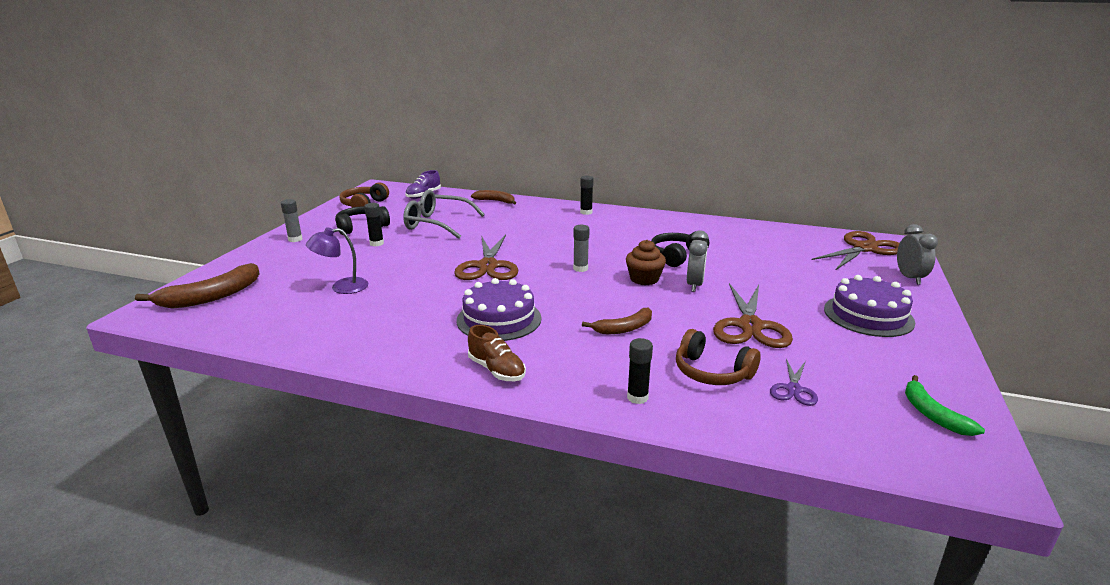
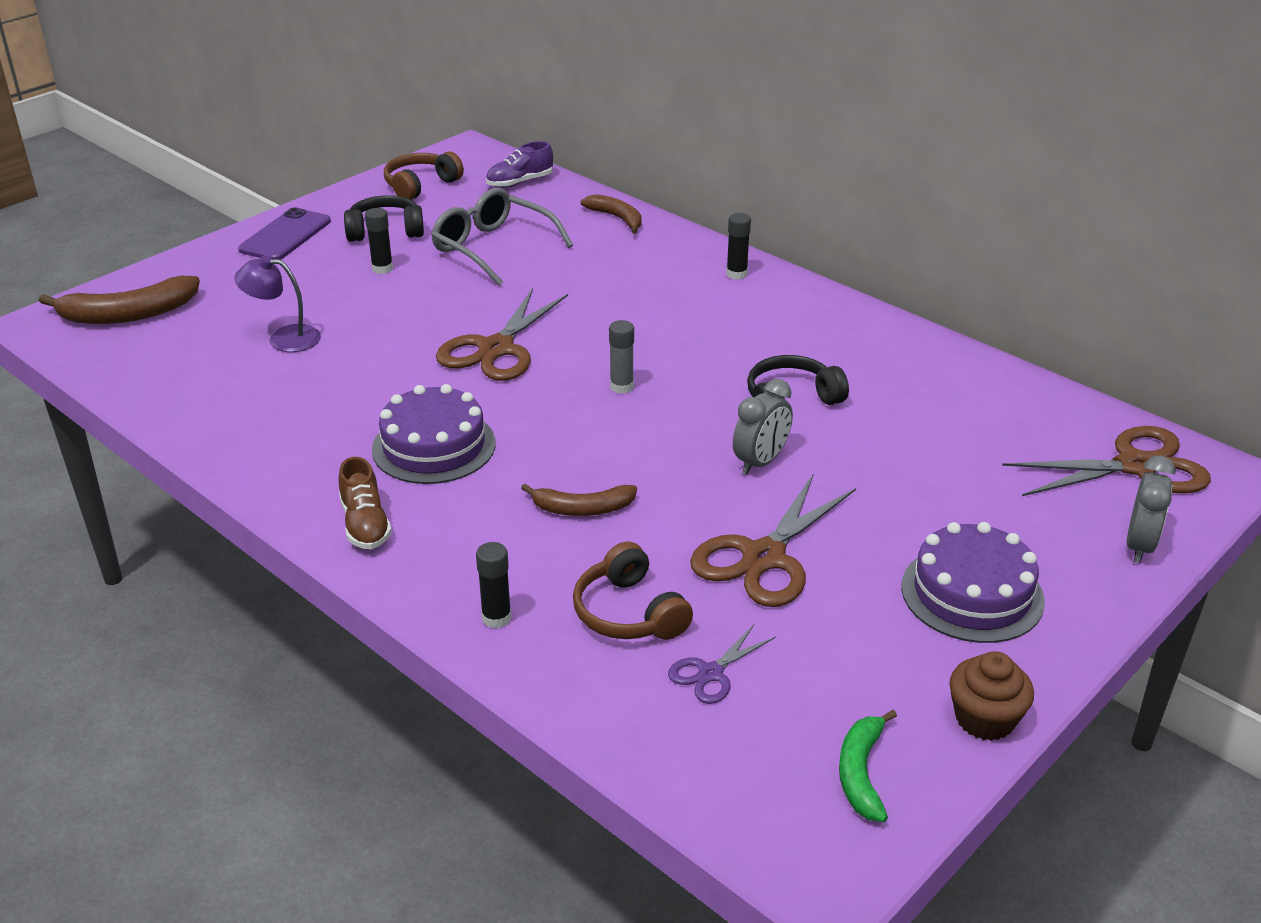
camera: 25 degrees right, 10 degrees up
(295, 239) = (285, 235): grey glue stick -> purple phone
(644, 279) = (696, 431): brown cupcake -> brown cupcake (984, 719)

